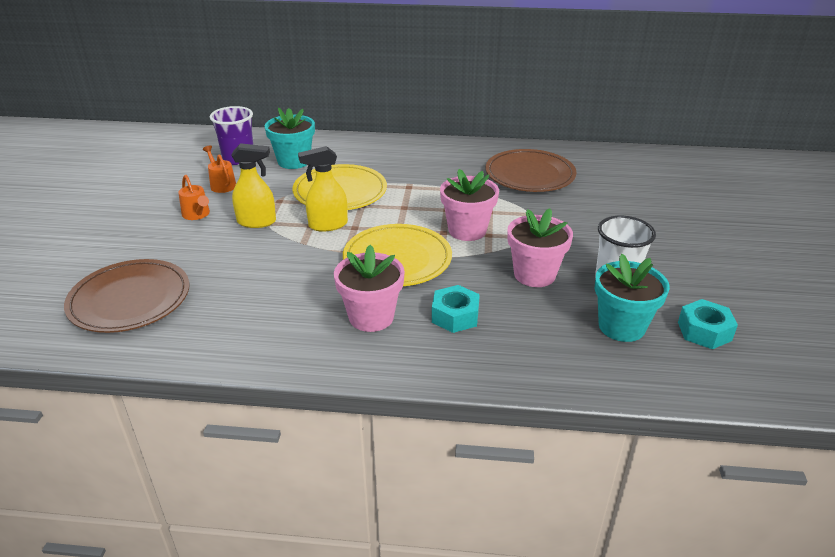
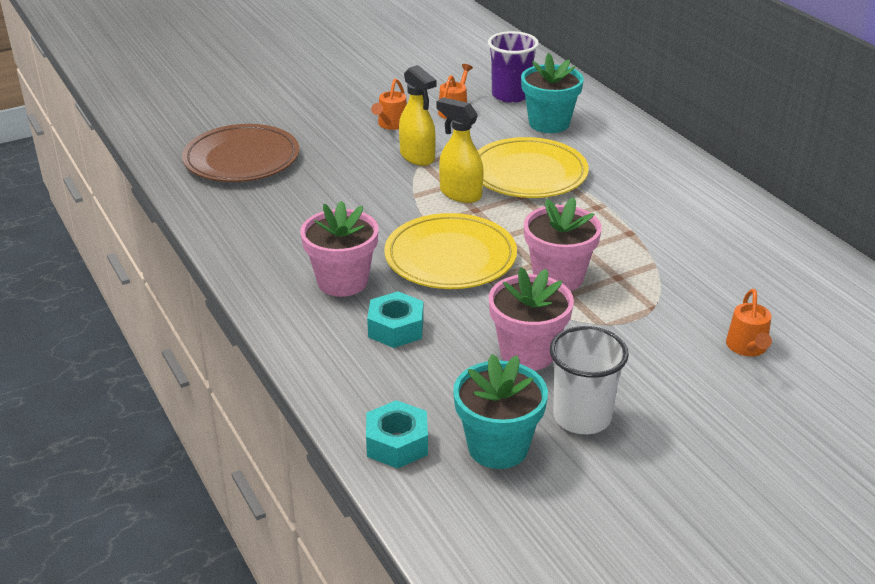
camera: 55 degrees right, 0 degrees up
(530, 175) = (745, 274): brown plate -> none
(596, 204) = (747, 348): none -> orange watering can
(704, 331) = (559, 517): turquoise nut -> turquoise nut (397, 443)

